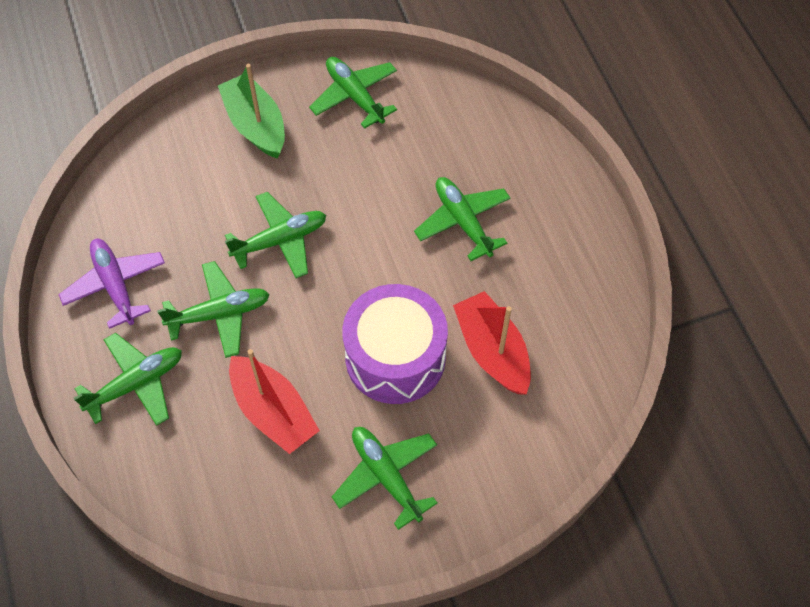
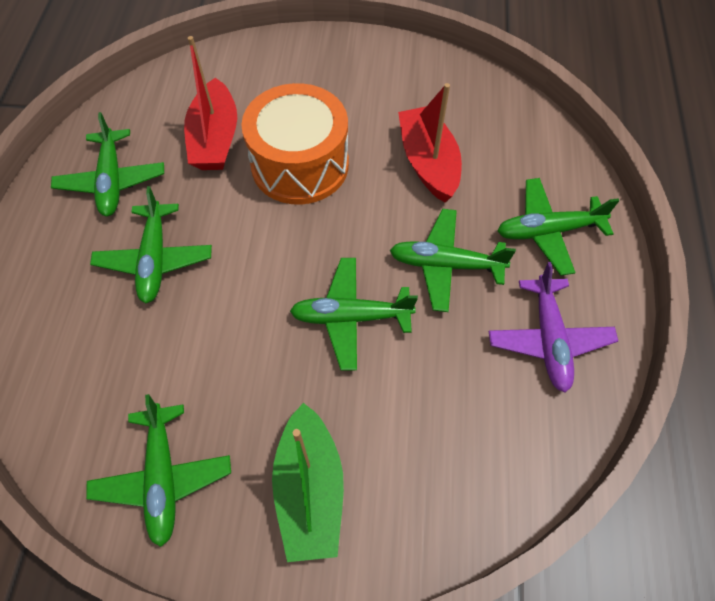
camera: 155 degrees left, 0 degrees up
(386, 476) = (358, 88): green plane -> green plane (112, 181)
(395, 357) = (300, 165): purple drum -> orange drum

